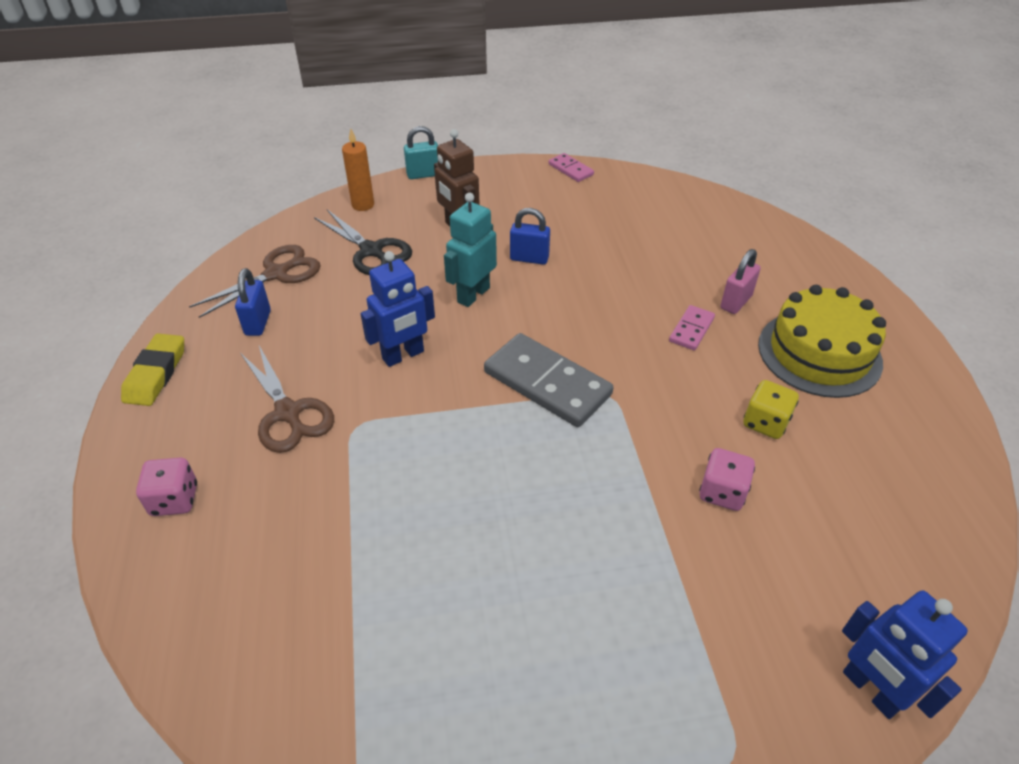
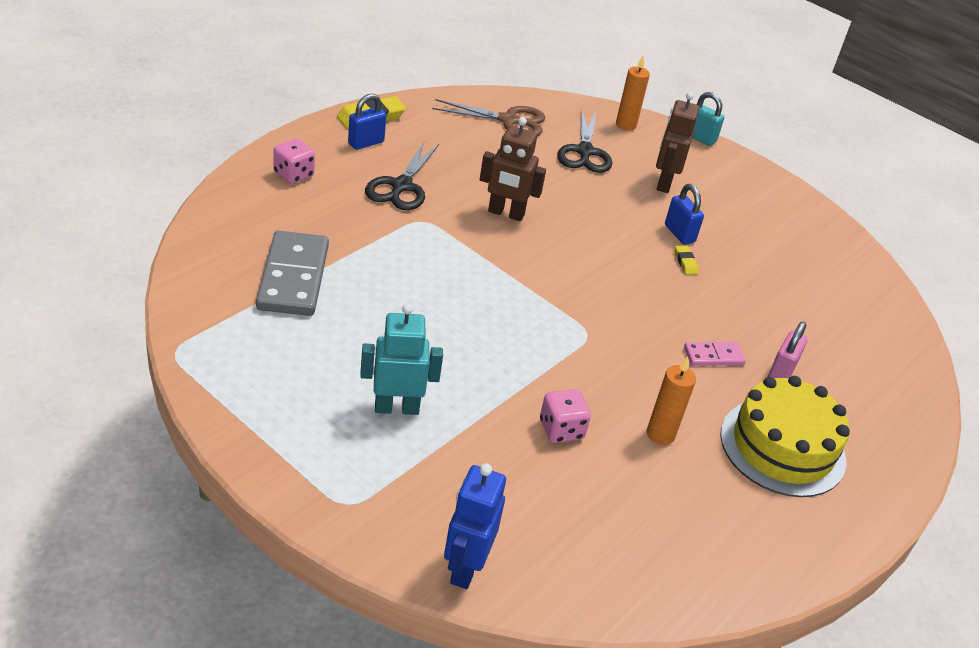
camera: 45 degrees right, 5 degrees down
(258, 323) = (457, 135): blue padlock -> blue padlock (366, 143)
(288, 413) = (401, 186): brown scissors -> black scissors
(403, 355) = (506, 213): blue robot -> brown robot
(473, 295) = (604, 221): turquoise robot -> turquoise robot (396, 407)
(547, 383) = (562, 295): grey domino -> grey domino (293, 277)
(567, 276) = (685, 262): none -> yellow eraser
(570, 170) = (818, 213): pink domino -> none
(736, 302) = (781, 373): pink padlock -> pink padlock turned 60 degrees counterclockwise
(765, 423) = (660, 434): yellow dice -> orange candle

